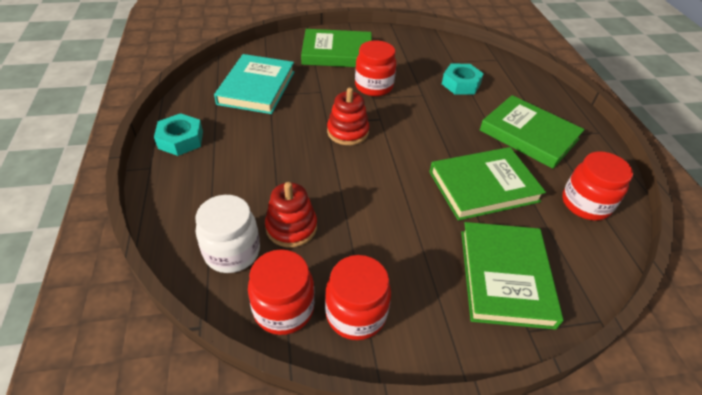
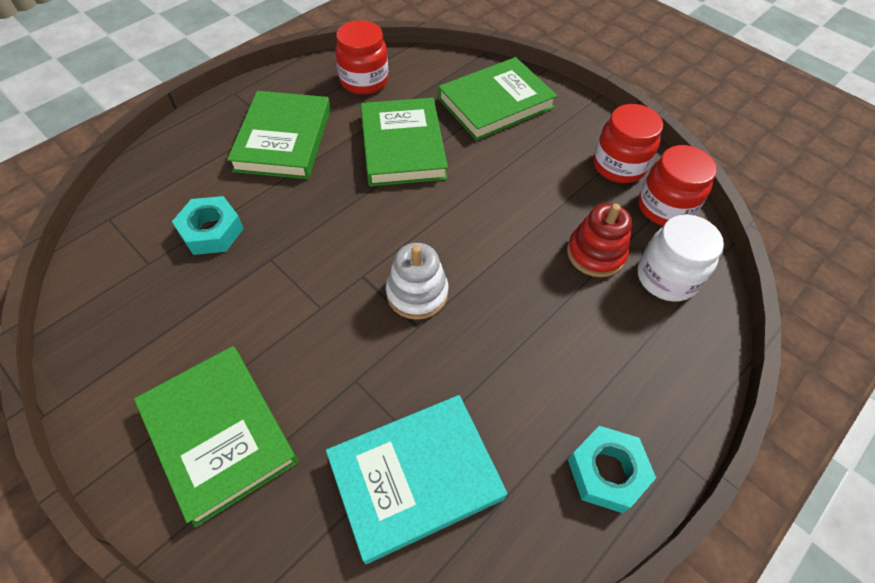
camera: 125 degrees left, 10 degrees up
(348, 132) = (417, 293): red stacking toy -> white stacking toy
(374, 86) = (290, 322): red jar -> none
(483, 186) = (402, 146): green book -> green book turned 45 degrees clockwise

